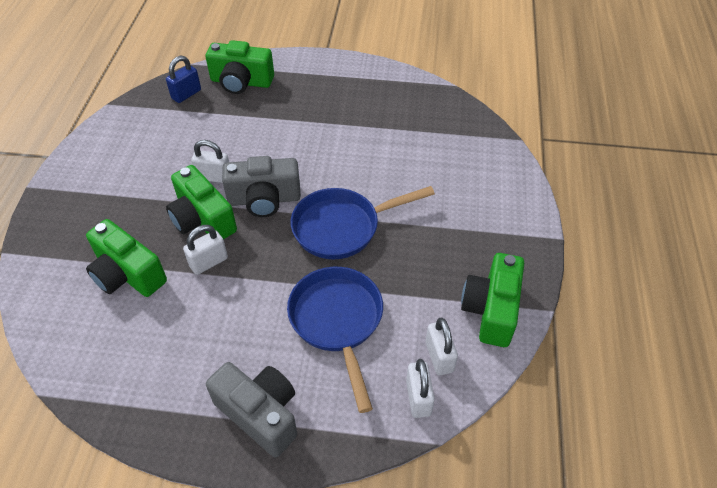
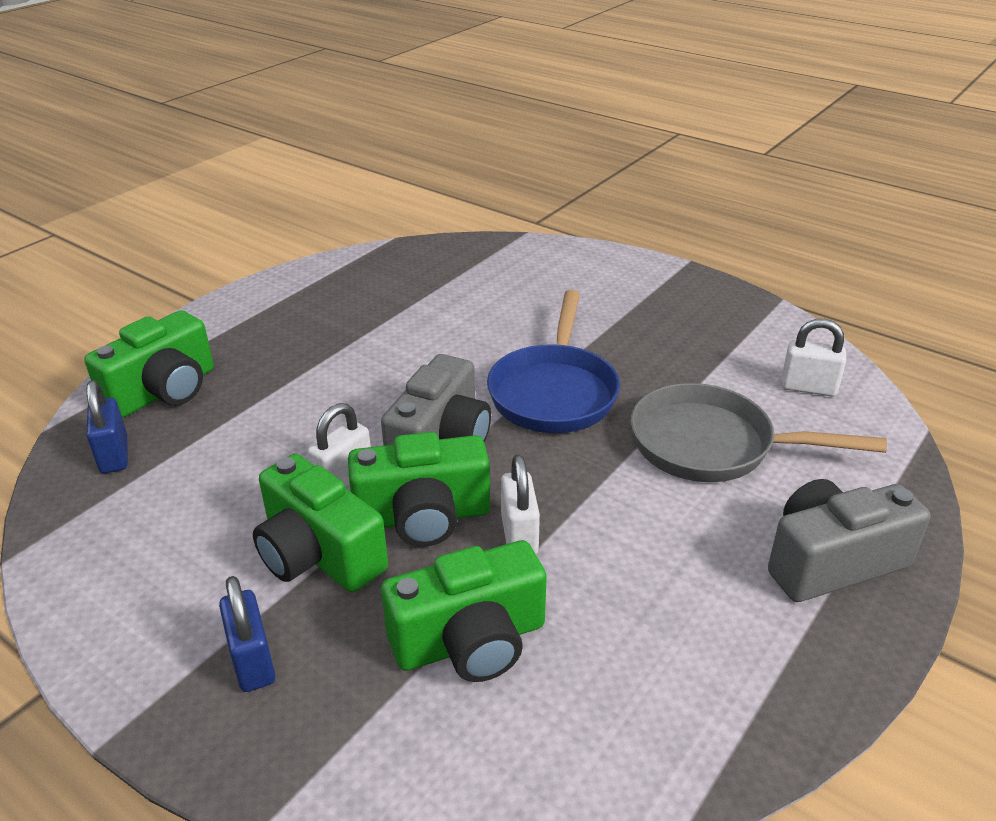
camera: 60 degrees left, 15 degrees down
(85, 207) = (253, 661): none -> blue padlock
(337, 322) = (712, 445): blue pan -> grey pan
(418, 398) = (860, 421): white padlock -> none
(491, 310) = (760, 332): green camera -> green camera (318, 554)

